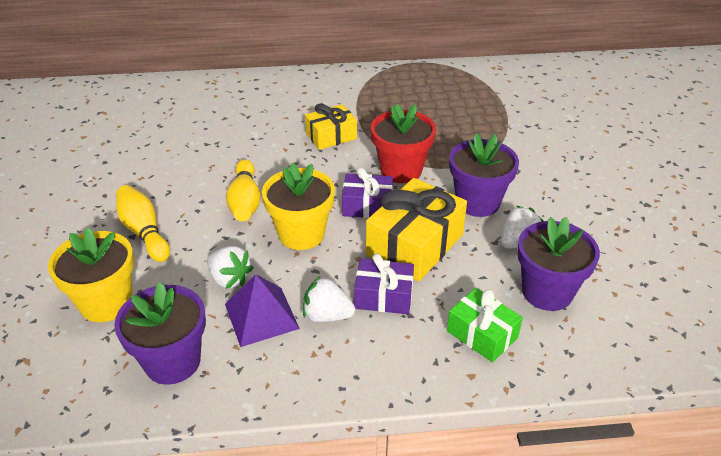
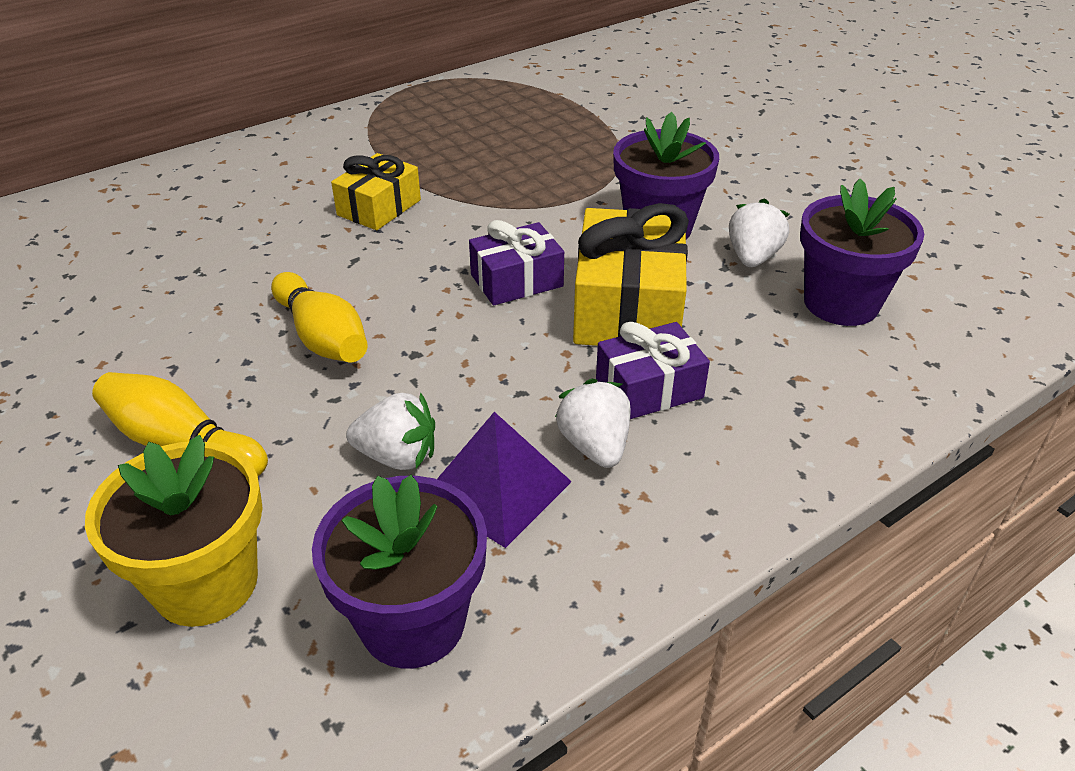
camera: 30 degrees left, 0 degrees up
(301, 234) = (454, 351): yellow flower pot -> none
(327, 315) = (595, 446): white strawberry -> white strawberry turned 90 degrees clockwise
(401, 170) = (521, 220): red flower pot -> none
(482, 334) = (817, 384): green gift -> none

